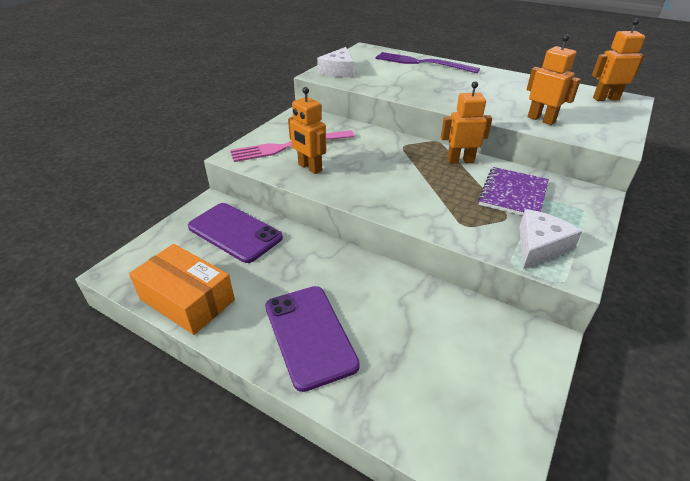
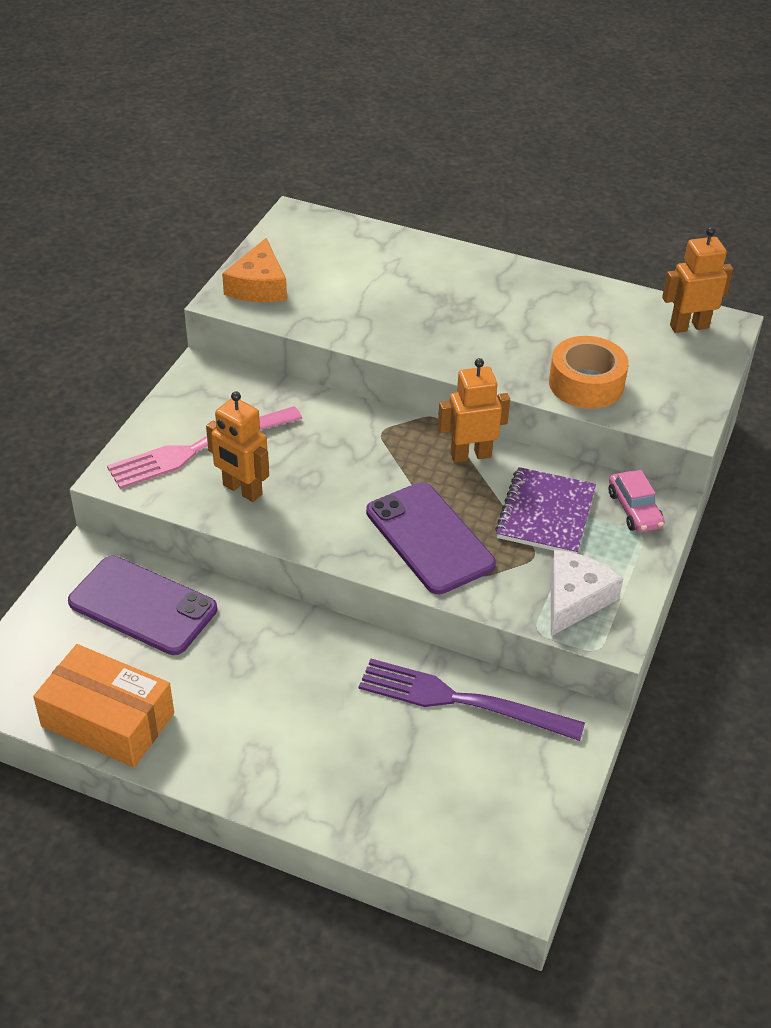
camera: 10 degrees left, 5 degrees up
(310, 335) = (286, 750): purple phone -> purple phone (429, 538)
(338, 71) = (258, 286): white cheese -> orange cheese
(422, 63) = (399, 253): purple fork -> purple fork (461, 701)
(541, 119) = (586, 383): orange robot -> orange tape
(577, 196) = (634, 509): none -> pink car

